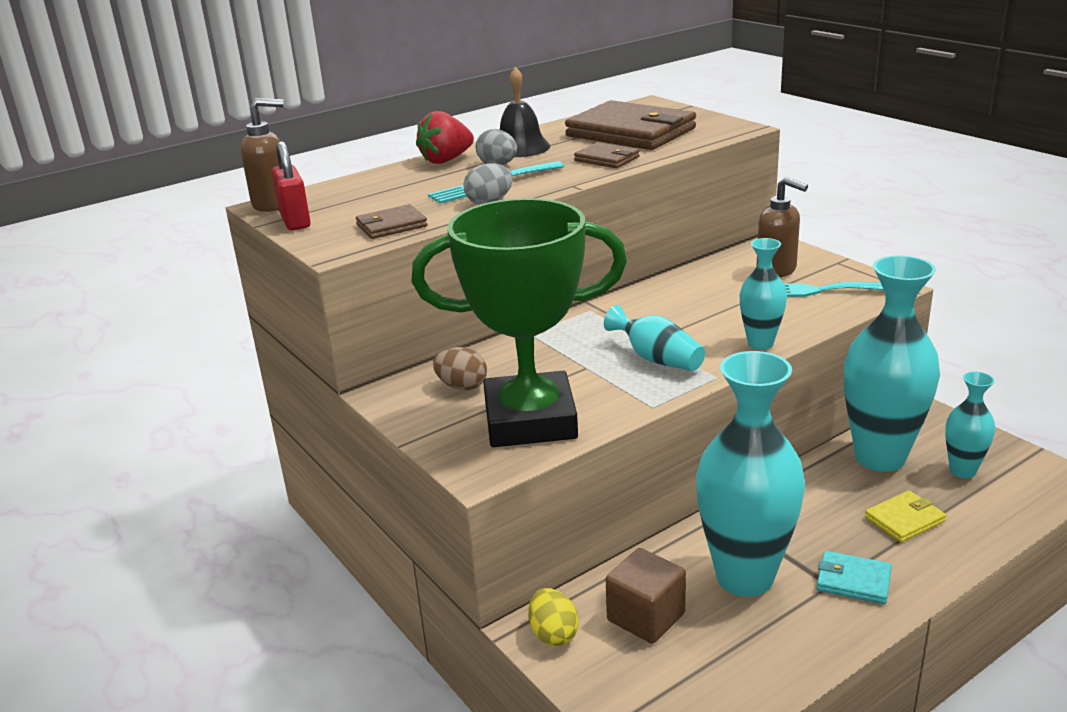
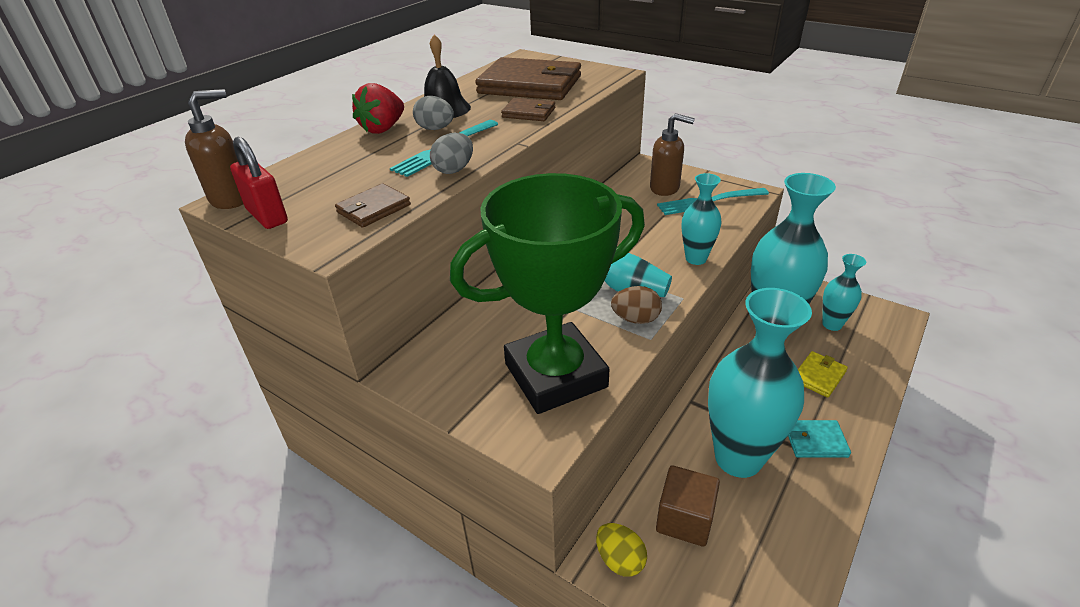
camera: 20 degrees left, 10 degrees up
(462, 386) = (473, 349): brown egg -> brown egg (635, 319)

